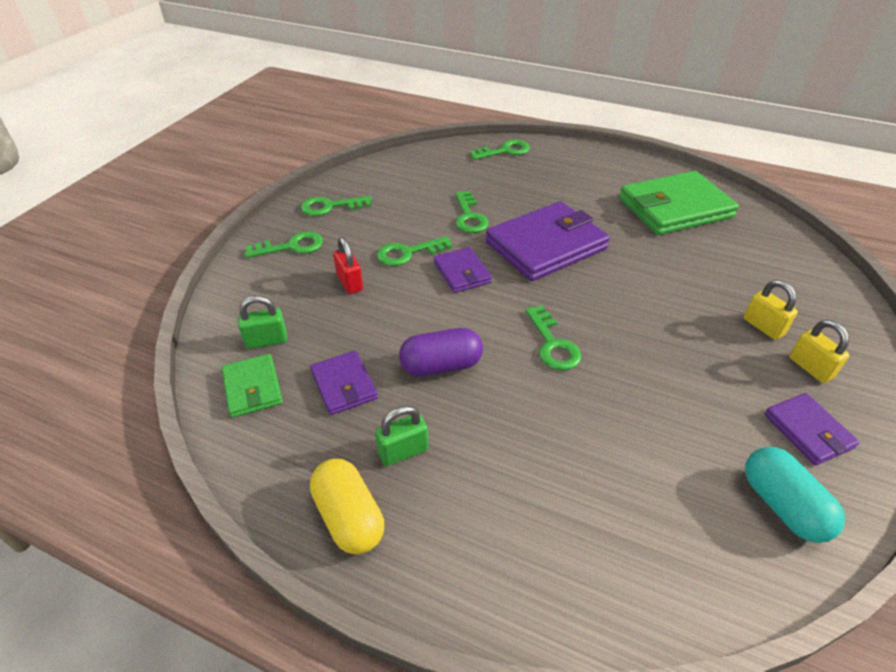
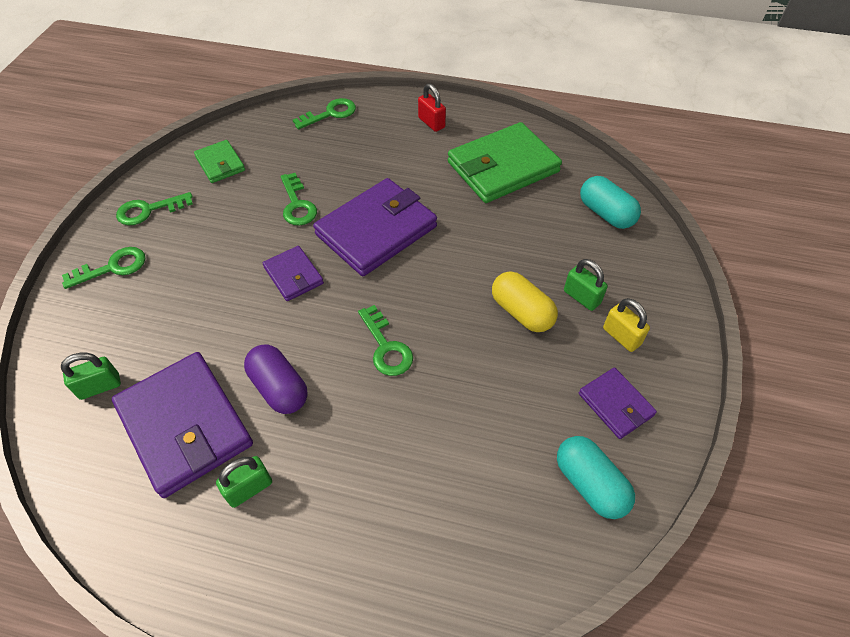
camera: 10 degrees left, 10 degrees up
(252, 388) = (92, 443): green wallet -> green wallet (220, 164)
(344, 385) = (185, 425): purple wallet -> purple wallet, size x1.95
(349, 517) = (203, 566): yellow capsule -> yellow capsule (521, 312)
(350, 282) = (179, 304): red padlock -> red padlock (431, 123)
(408, 253) = (237, 259): green key -> none
(441, 365) = (279, 388): purple capsule -> purple capsule turned 75 degrees clockwise
(763, 326) = (581, 297): yellow padlock -> green padlock
(786, 257) = (606, 213): none -> turquoise capsule

